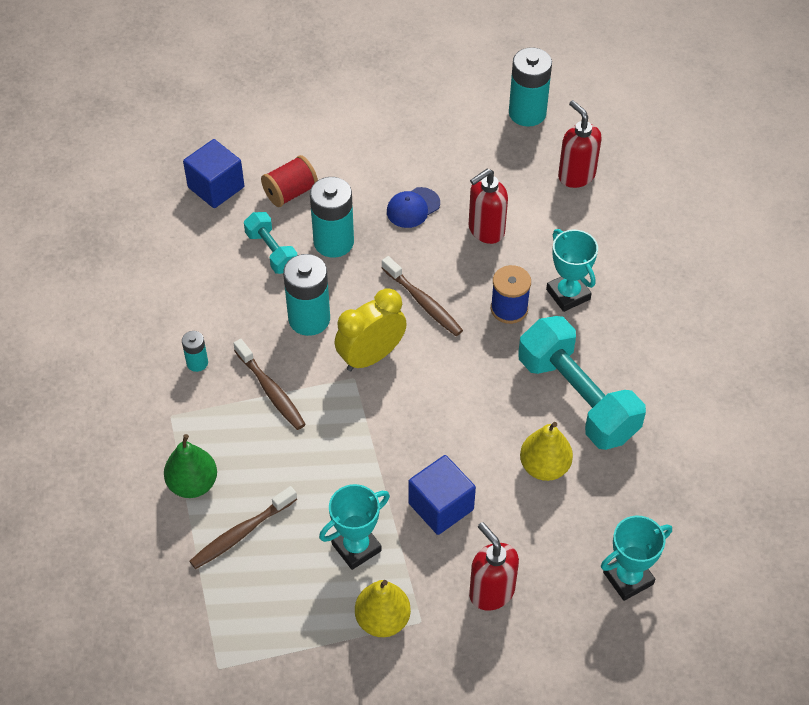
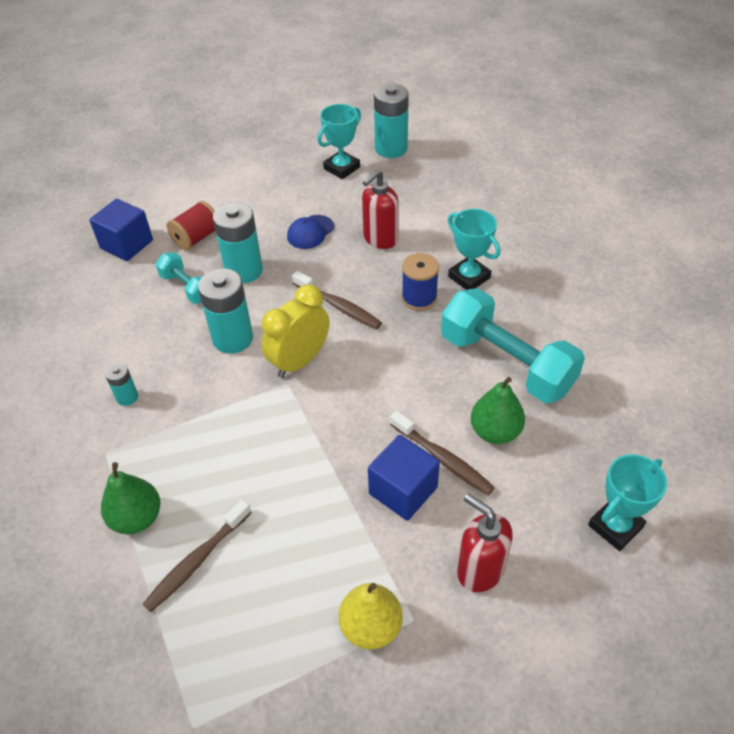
camera: 10 degrees left, 5 degrees down
(271, 391) = (206, 410): brown toothbrush -> brown toothbrush (443, 459)
(356, 547) = (324, 551): turquoise trophy -> turquoise trophy (342, 168)
(544, 467) = (495, 432): yellow pear -> green pear
(576, 175) = (446, 186): red soap dispenser -> none

